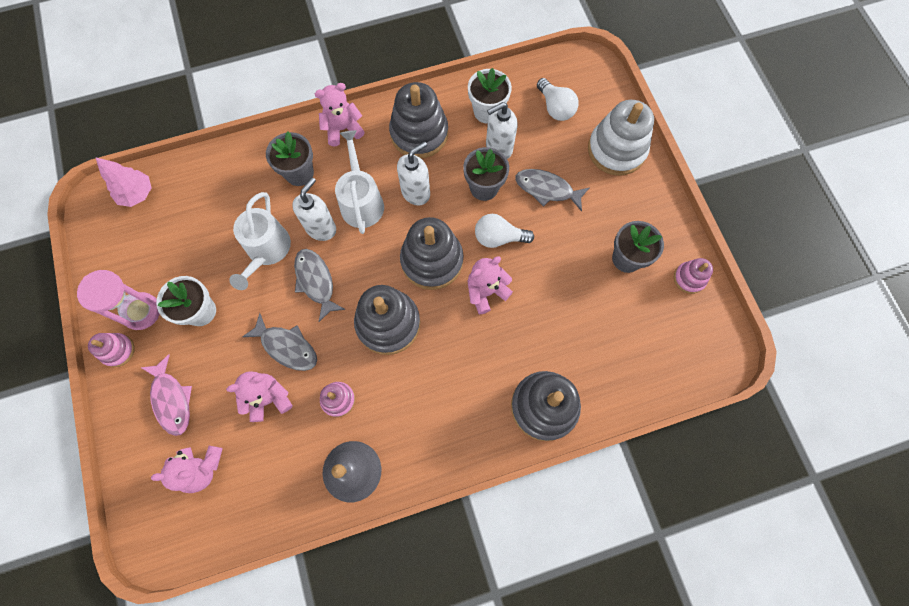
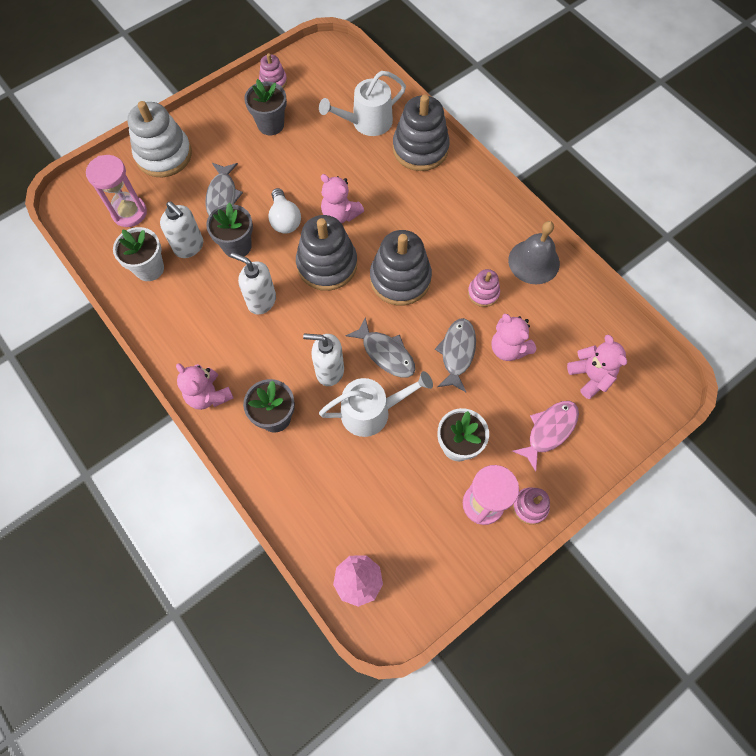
camera: 110 degrees left, 5 degrees down
(316, 282) = (386, 353): grey fish -> grey fish turned 90 degrees counterclockwise
(361, 201) = (288, 345): white watering can -> white watering can (367, 122)
(419, 133) = (193, 320): grey stacking toy -> none
(555, 108) = (129, 213): white light bulb -> pink hourglass

